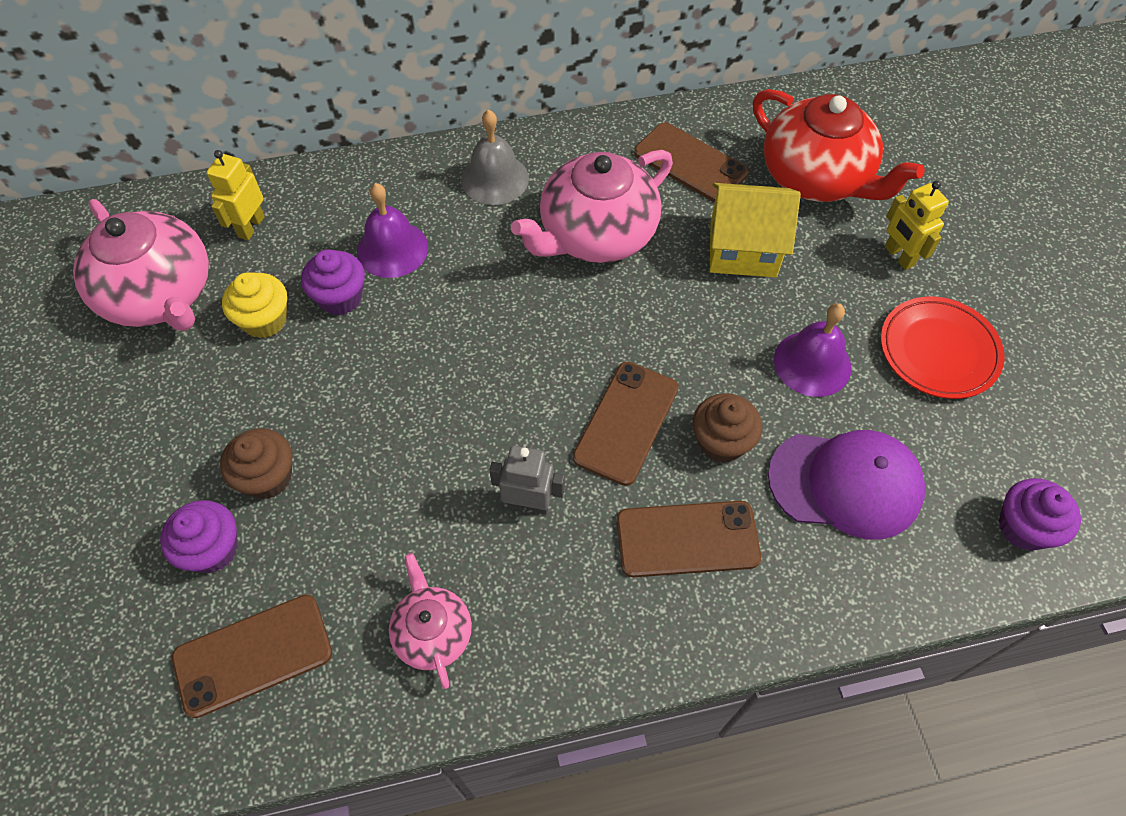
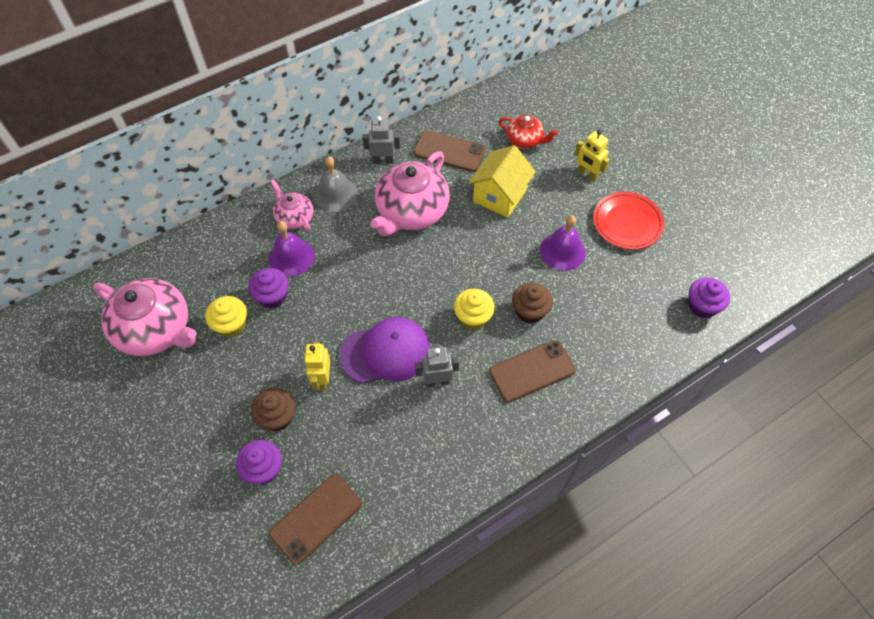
camera: 20 degrees left, 0 degrees up
(251, 227) = (194, 269): yellow robot -> yellow robot (322, 379)
(433, 632) = (413, 470): pink teapot -> pink teapot (294, 217)
(585, 150) = (383, 160): none -> grey robot
(626, 422) = (473, 317): brown phone -> yellow cupcake
(743, 249) = (499, 195): yellow house -> yellow house turned 45 degrees counterclockwise
(816, 178) = (525, 140): red teapot -> red teapot, size x0.54
(845, 483) = (604, 313): purple cap -> purple cap (386, 352)

